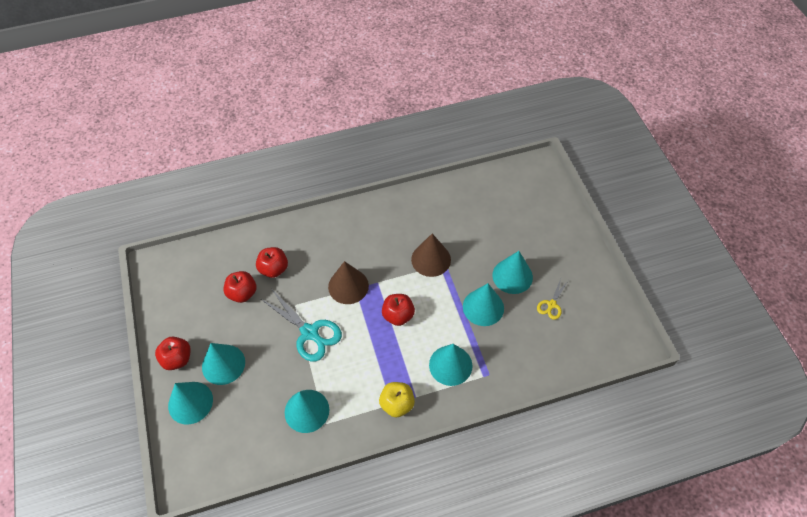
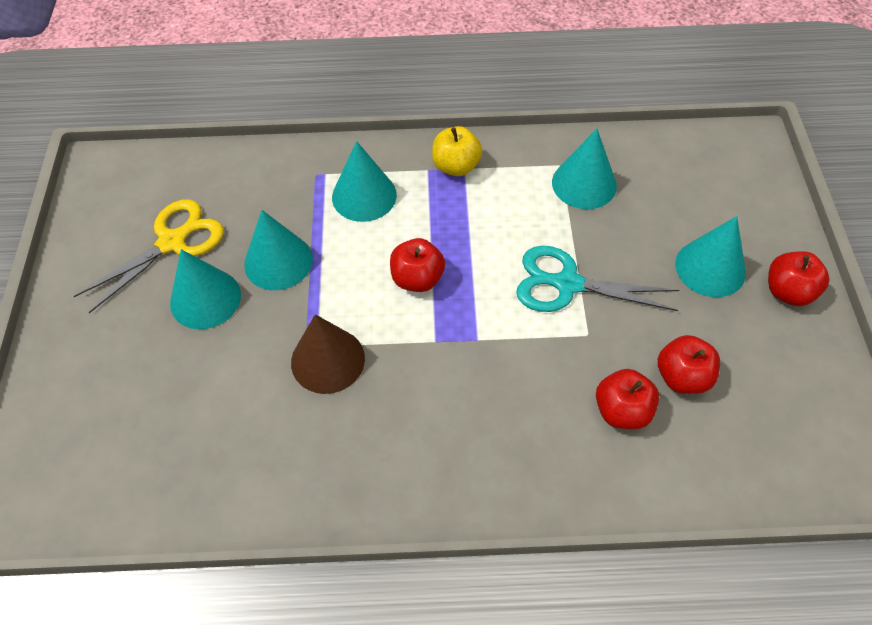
camera: 165 degrees left, 0 degrees up
(190, 402) = (757, 227): turquoise cone -> none
(310, 333) = (567, 284): turquoise scissors -> turquoise scissors turned 45 degrees counterclockwise
(348, 286) = (488, 346): brown cone -> none
(551, 305) = (173, 242): yellow scissors -> yellow scissors, size x1.89

